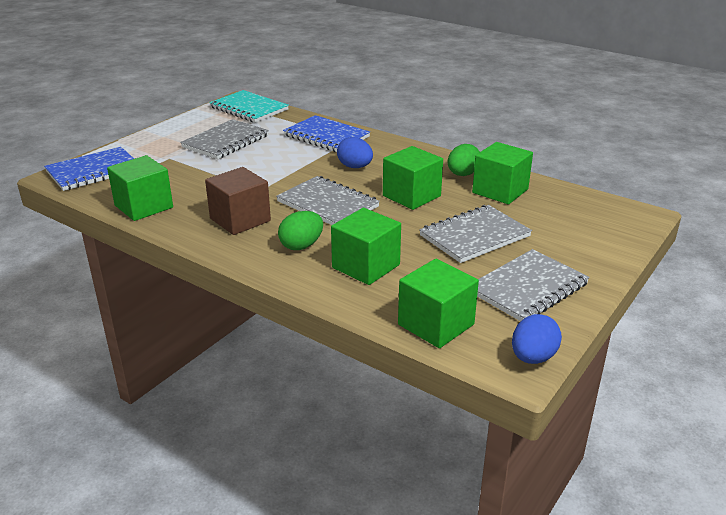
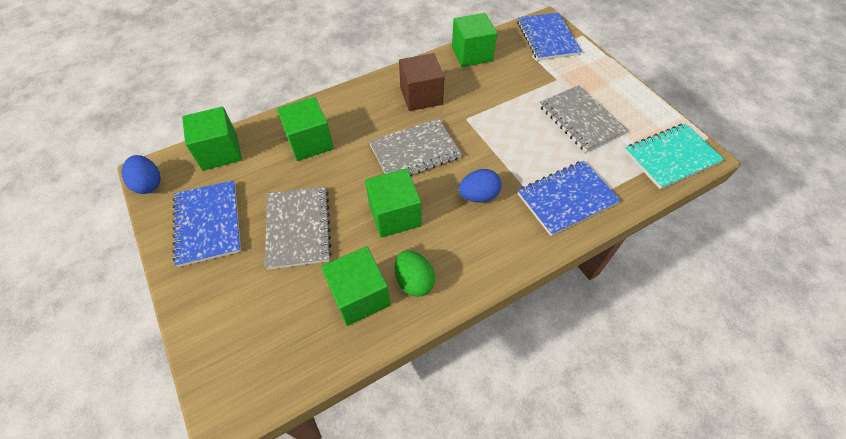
camera: 115 degrees right, 25 degrees up
(301, 246) = (361, 117): green egg -> none
(528, 288) = (208, 223): grey notebook -> blue notebook

